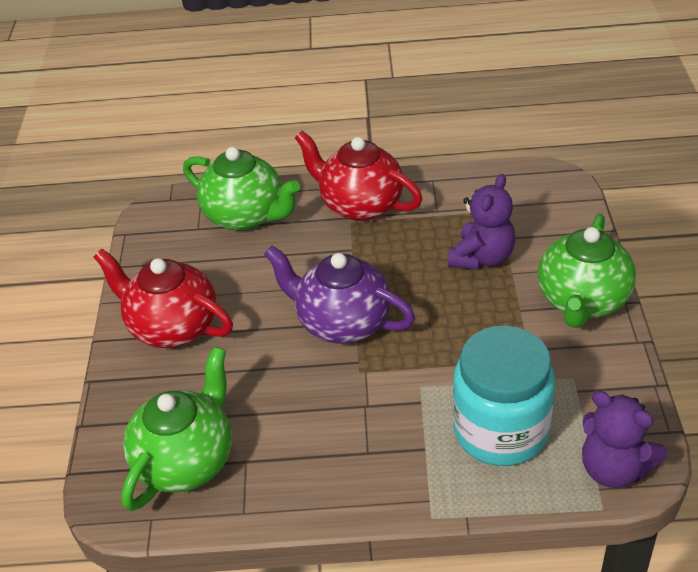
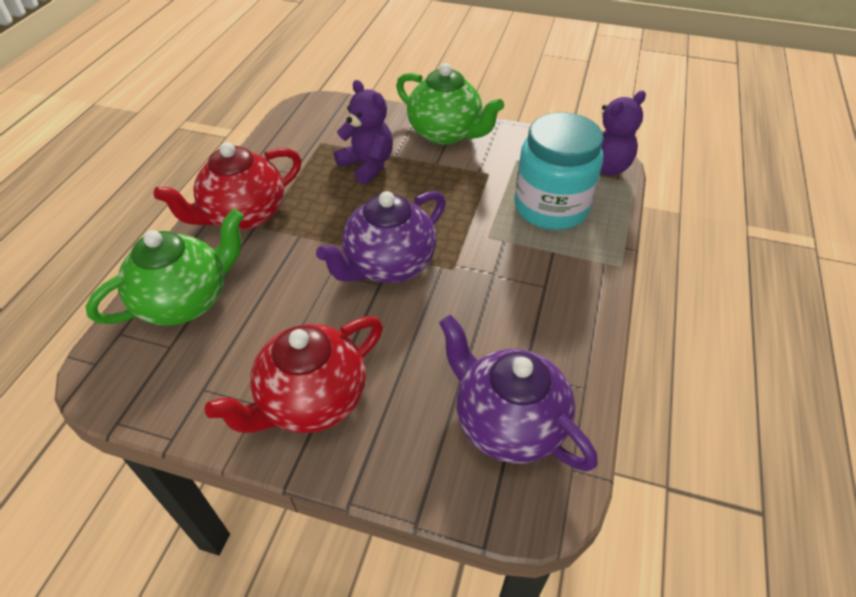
camera: 75 degrees left, 5 degrees up
(187, 460) = (507, 422): green teapot -> purple teapot

